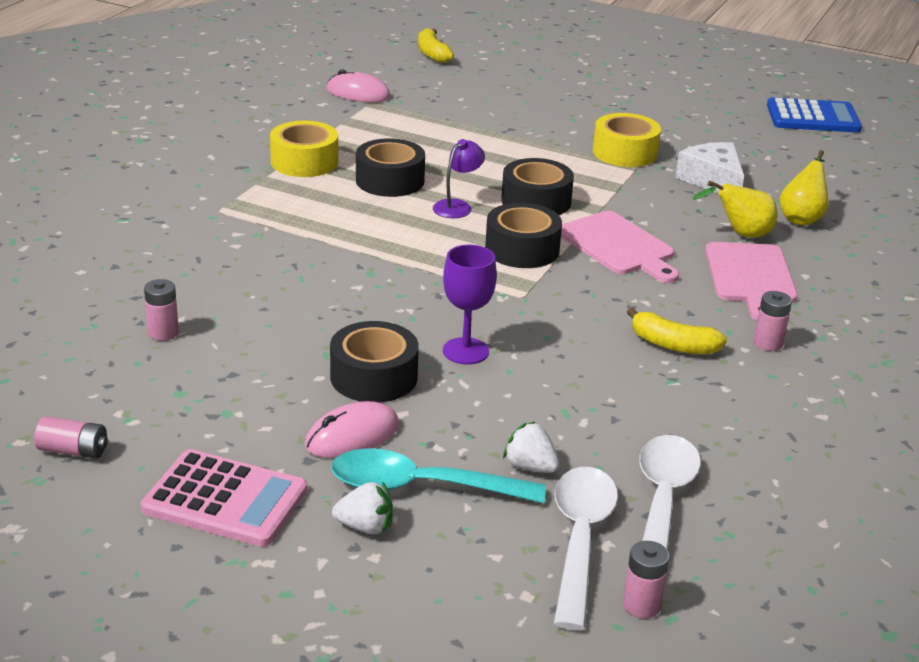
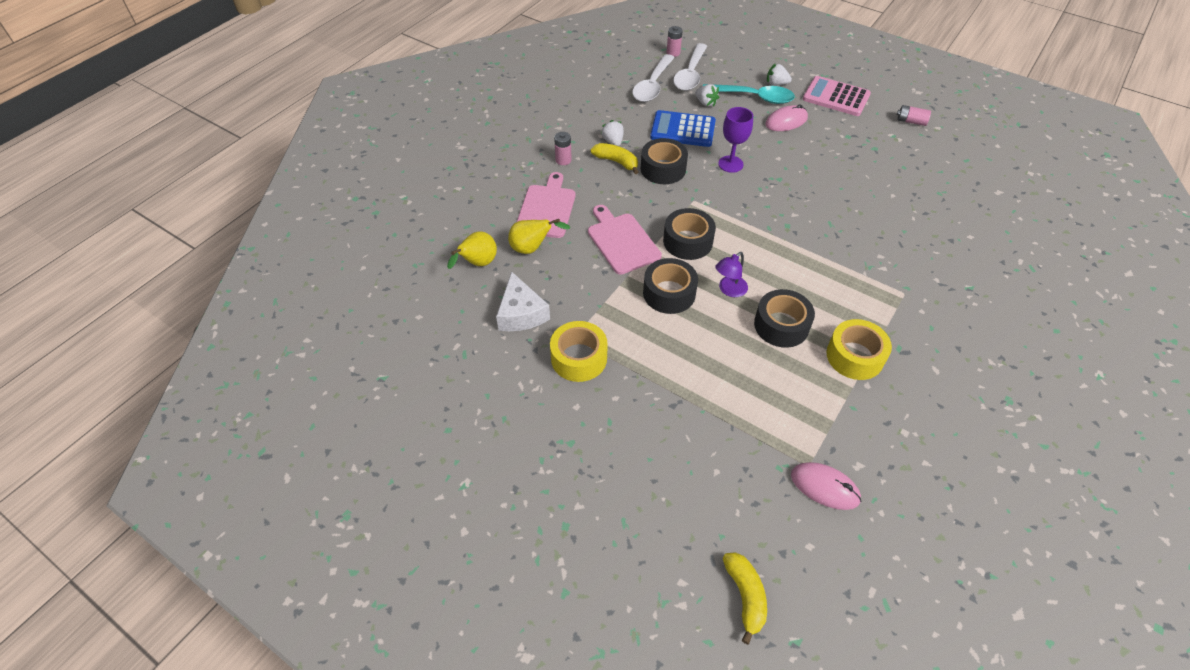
camera: 170 degrees left, 20 degrees up
(163, 333) = (898, 185): pink battery -> none
(374, 377) = (779, 151): black tape -> black tape (663, 169)
(695, 378) = (613, 142): none -> white strawberry
(813, 117) = (371, 413): blue calculator -> blue calculator (683, 130)

